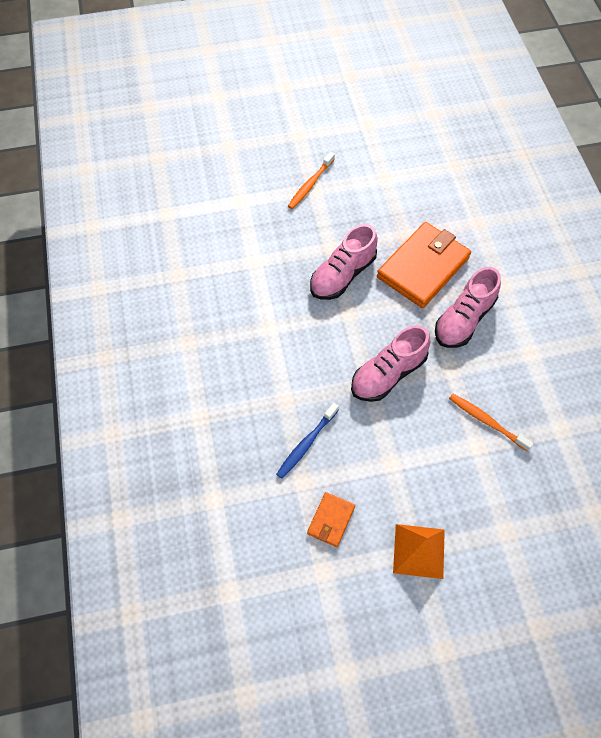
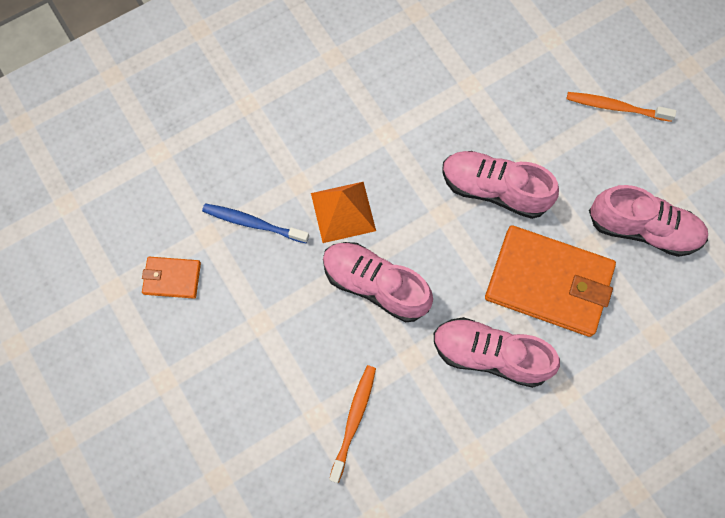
camera: 70 degrees right, 10 degrees up
(404, 202) = (643, 229): none -> pink shoe
(419, 551) = (165, 383): orange pyramid -> orange pyramid (343, 212)

